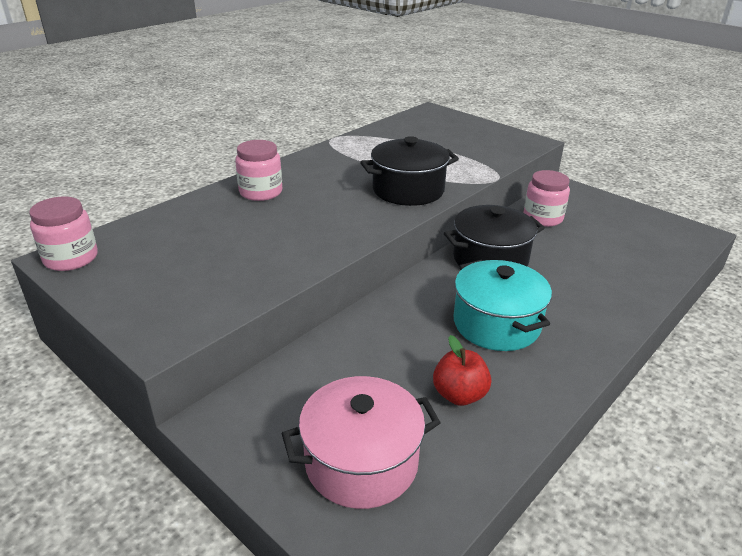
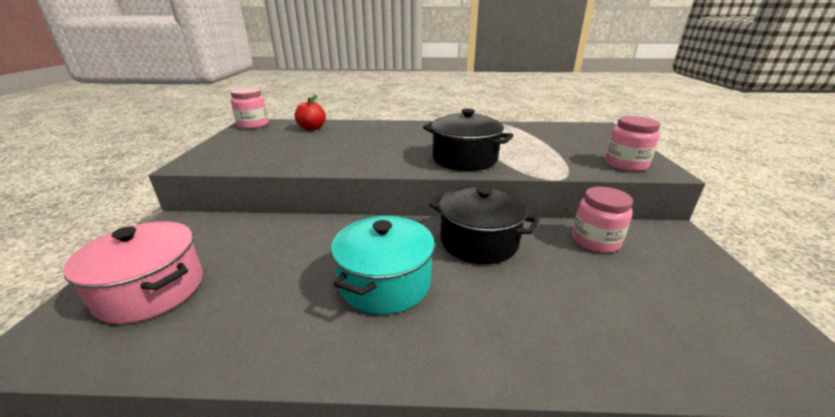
camera: 50 degrees right, 5 degrees down
(261, 192) = (381, 130): pink jar -> pink jar (625, 164)
(459, 395) = (263, 303): red apple -> red apple (312, 128)

